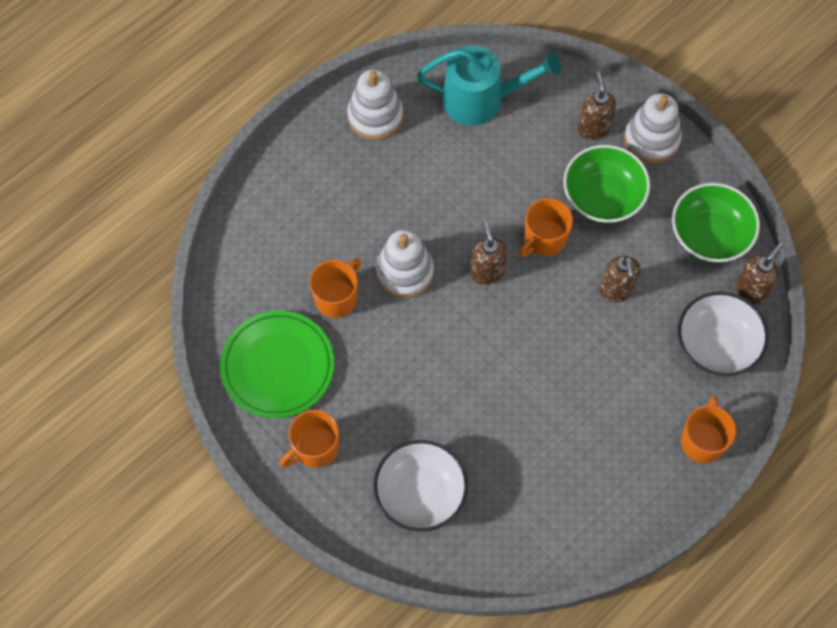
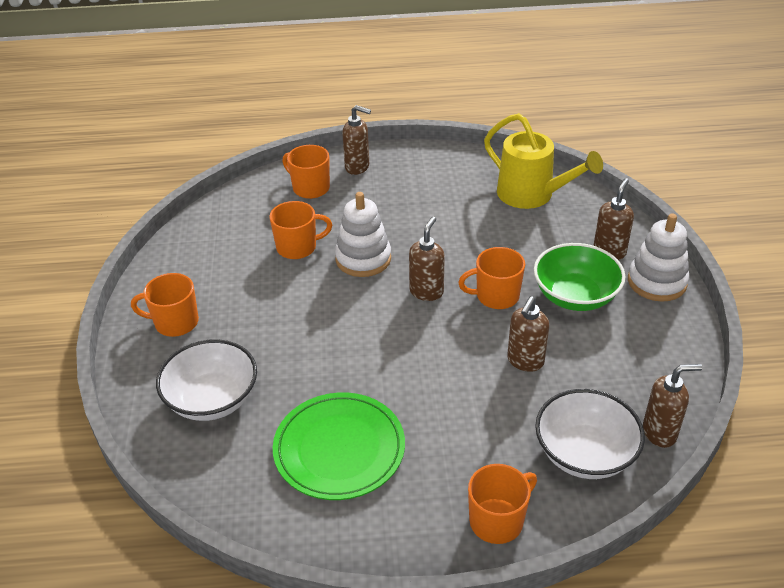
camera: 40 degrees right, 25 degrees down
(278, 366) = (211, 262): green plate -> green plate (339, 449)
(279, 220) = (310, 188): none -> orange mug
(297, 164) = (357, 167): none -> brown soap dispenser
(375, 116) = (441, 168): white stacking toy -> none
(482, 100) = (532, 195): turquoise watering can -> yellow watering can
(710, 235) = (653, 371): green bowl -> none

